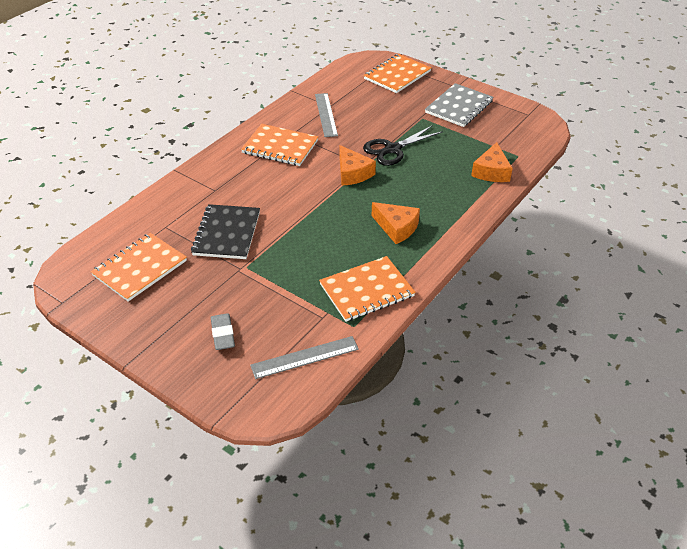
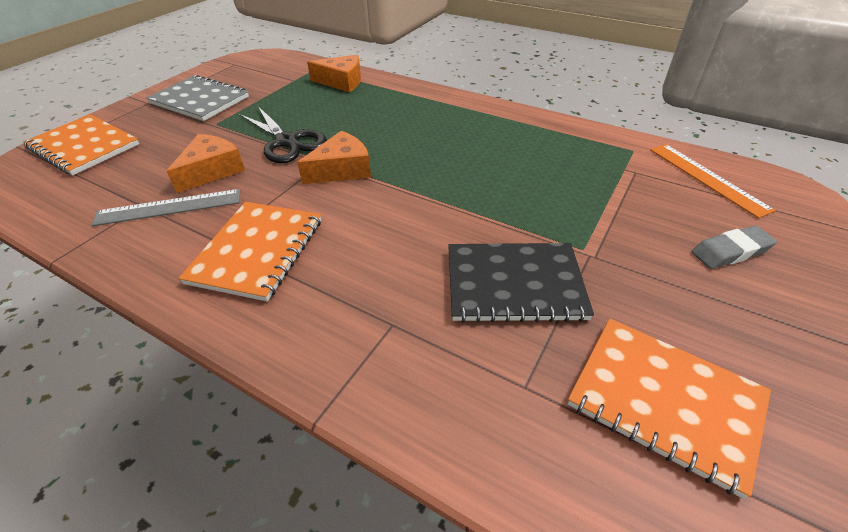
camera: 95 degrees left, 0 degrees up
(305, 357) = (707, 178): grey ruler -> orange ruler
(366, 290) = (572, 145): orange notebook -> none
(396, 227) = (454, 132): orange cheese -> orange cheese (212, 171)

